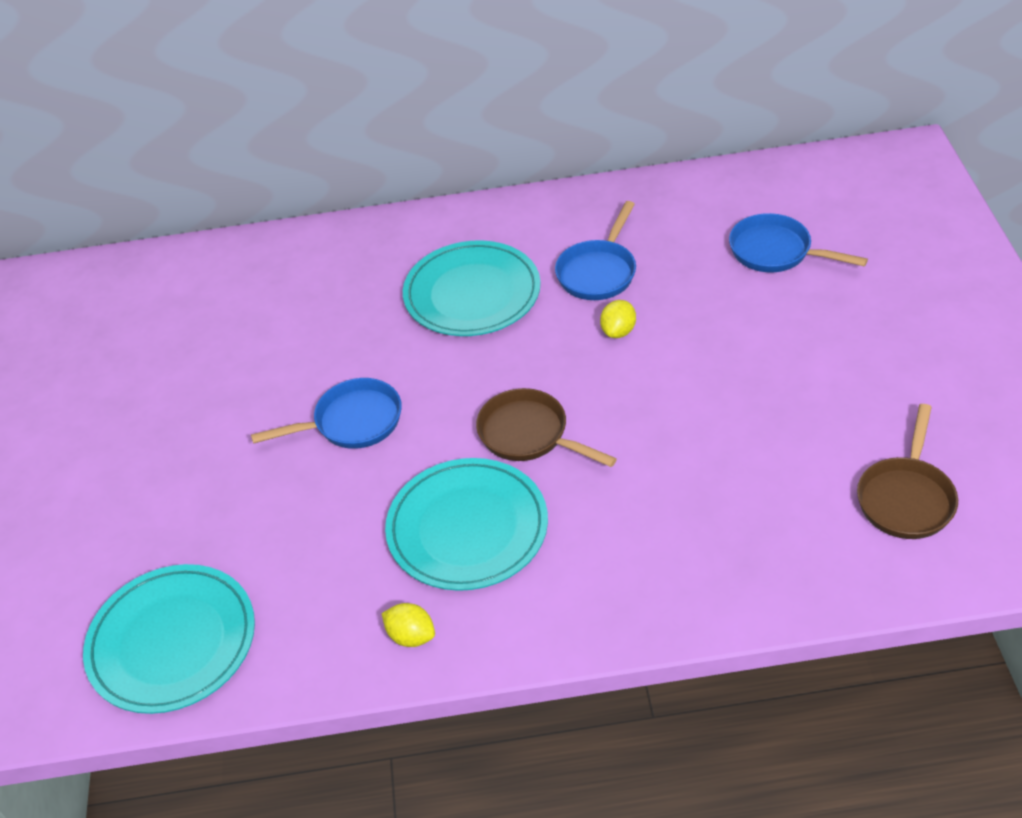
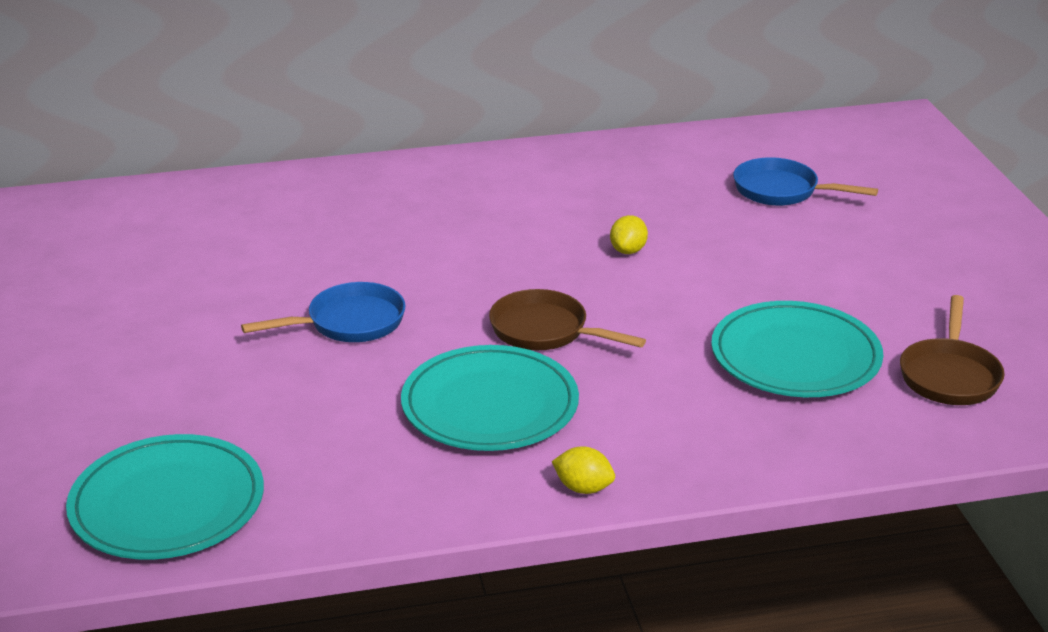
camera: 10 degrees left, 15 degrees down
(411, 636) = (440, 493): yellow lemon -> yellow lemon (583, 488)
(472, 294) = (466, 222): turquoise plate -> turquoise plate (795, 357)
(598, 272) = (599, 205): blue pan -> none

